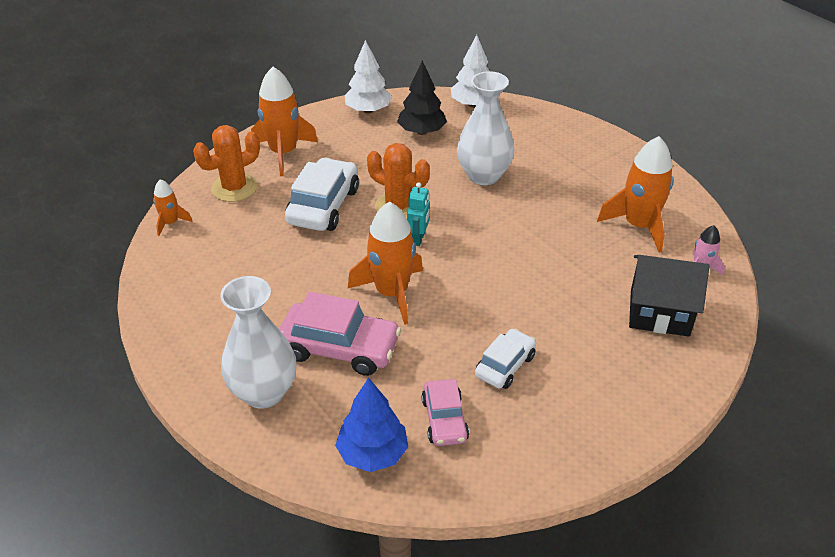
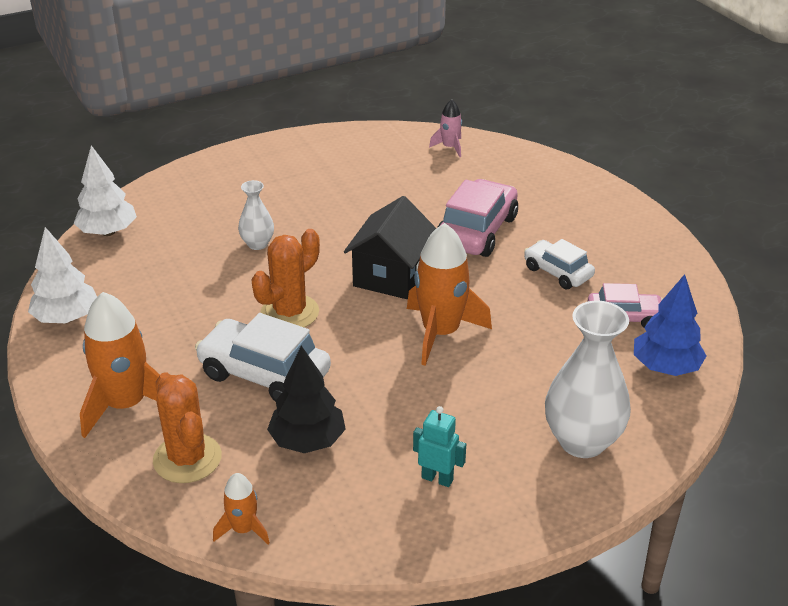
camera: 80 degrees left, 5 degrees down
(340, 348) = (520, 378): pink car -> pink car (476, 231)
(418, 239) = (354, 304): turquoise robot -> turquoise robot (437, 478)
(421, 131) = (144, 278): black tree -> black tree (307, 441)
(483, 175) = (257, 244): white vase -> white vase, size x0.53
(639, 226) = (379, 165): orange rocket -> none
(659, 312) = (501, 178): black house -> black house (391, 275)

